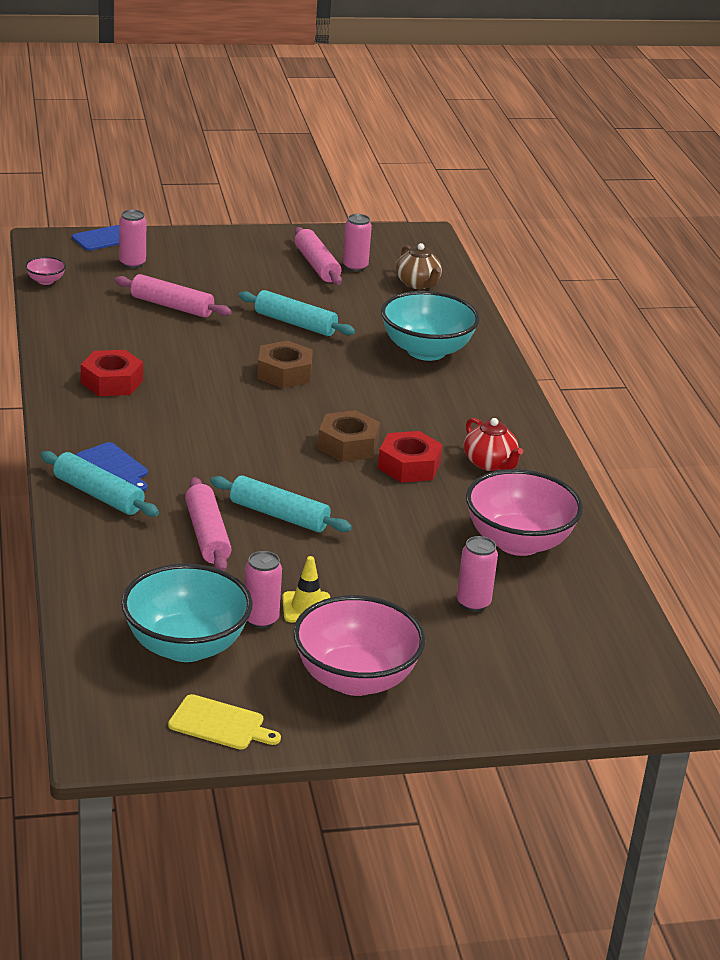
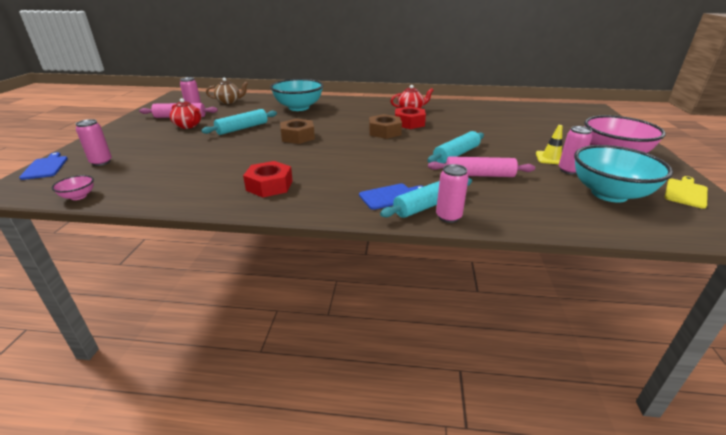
camera: 70 degrees left, 0 degrees up
(172, 306) = (181, 156): pink rolling pin -> none
(282, 281) = (188, 126): none -> red teapot
(473, 603) = (532, 126): pink can -> pink can (448, 217)
(518, 542) = (479, 113): pink bowl -> none

